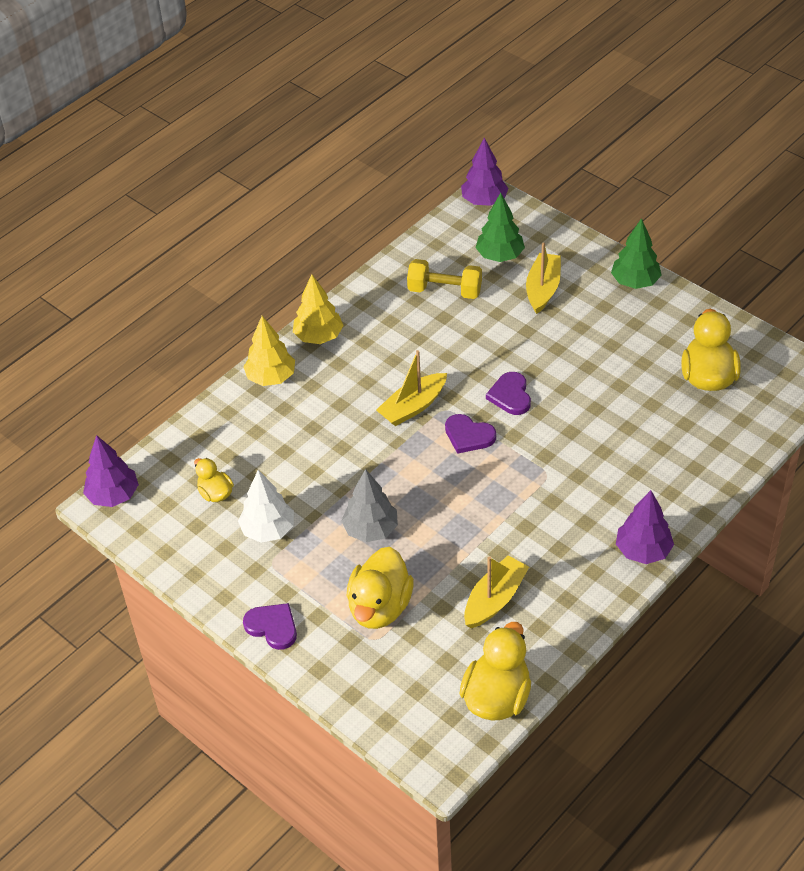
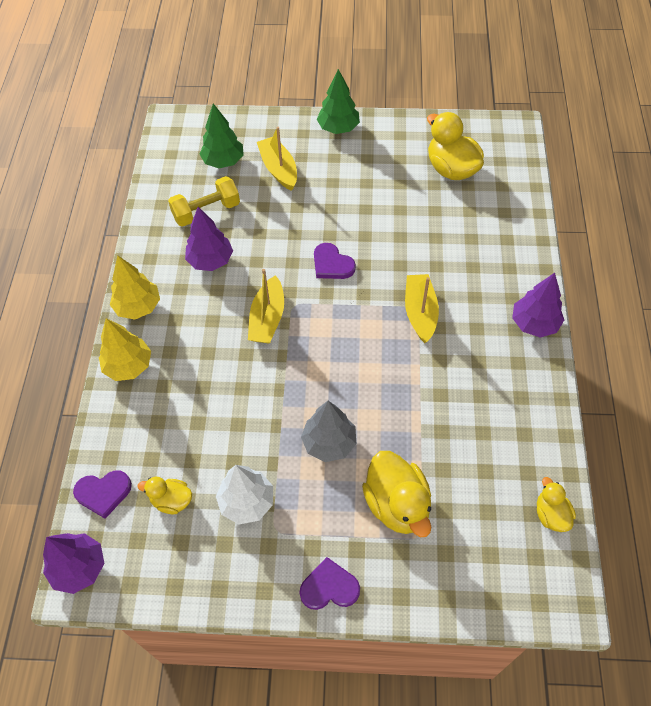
camera: 40 degrees left, 10 degrees up
(468, 435) = (331, 315): purple heart -> purple heart (103, 493)
(484, 201) = (173, 126): purple tree -> purple tree (210, 260)
(494, 599) = (473, 435): yellow boat -> yellow boat (420, 312)
(497, 697) = (551, 514): yellow duck -> yellow duck, size x0.56

